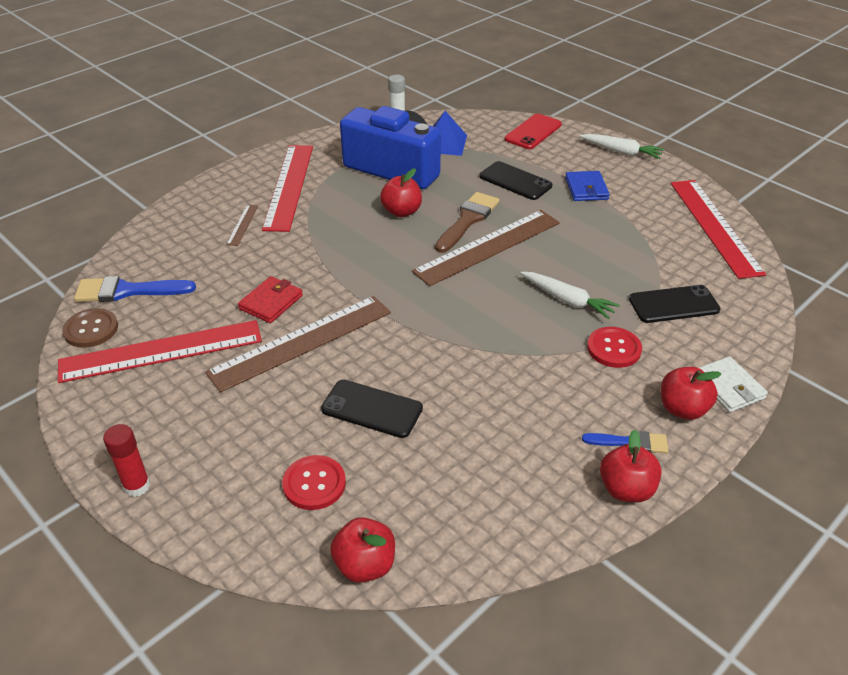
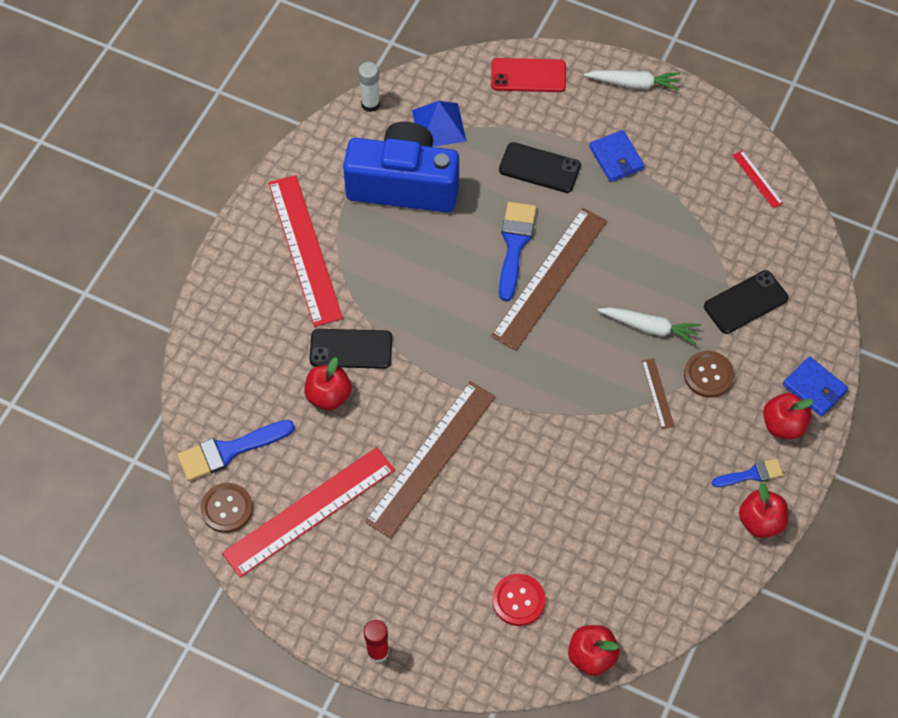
camera: 20 degrees left, 20 degrees up
(242, 225) = (288, 324): brown ruler -> brown ruler (657, 393)
(271, 302) = (377, 419): red wallet -> none
(372, 409) = (529, 511): black phone -> black phone (351, 349)
(401, 212) = (442, 253): red apple -> red apple (328, 396)
(468, 220) = (515, 244): brown brush -> blue brush
(533, 132) = (528, 76): red phone -> red phone turned 75 degrees clockwise
(613, 349) = (708, 375): red button -> brown button
(714, 226) = (757, 179): red ruler -> red ruler, size x0.42
(728, 387) = (814, 388): white wallet -> blue wallet

